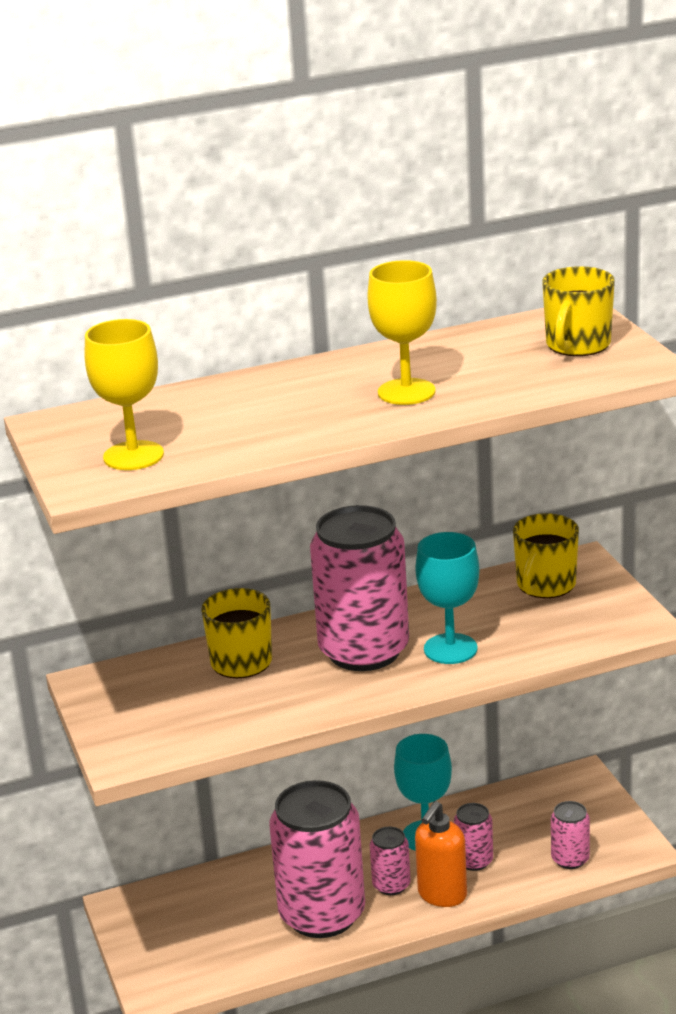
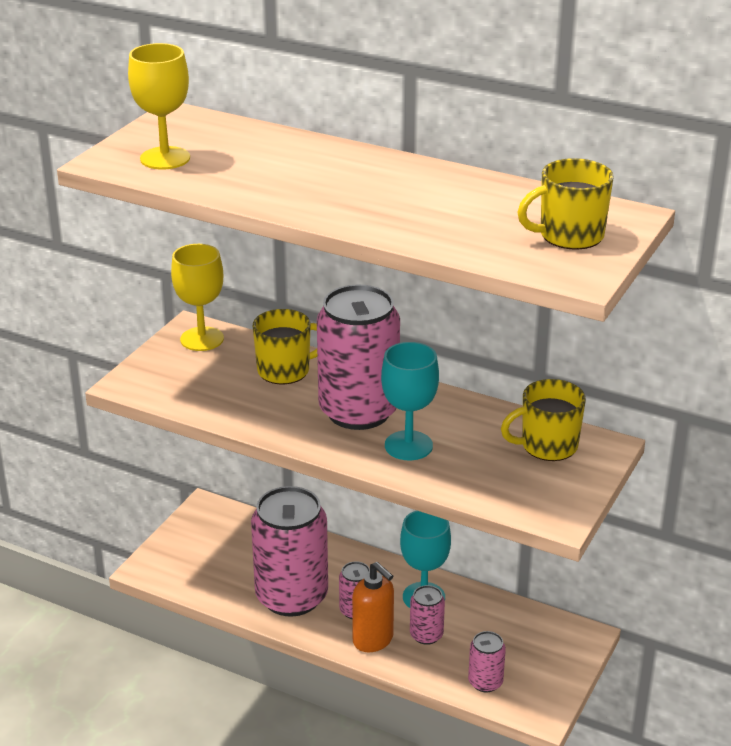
camera: 45 degrees right, 5 degrees up
(406, 392) = (389, 205): yellow goblet -> yellow goblet (202, 339)
(442, 895) = (373, 640): orange soap dispenser -> orange soap dispenser turned 120 degrees counterclockwise

